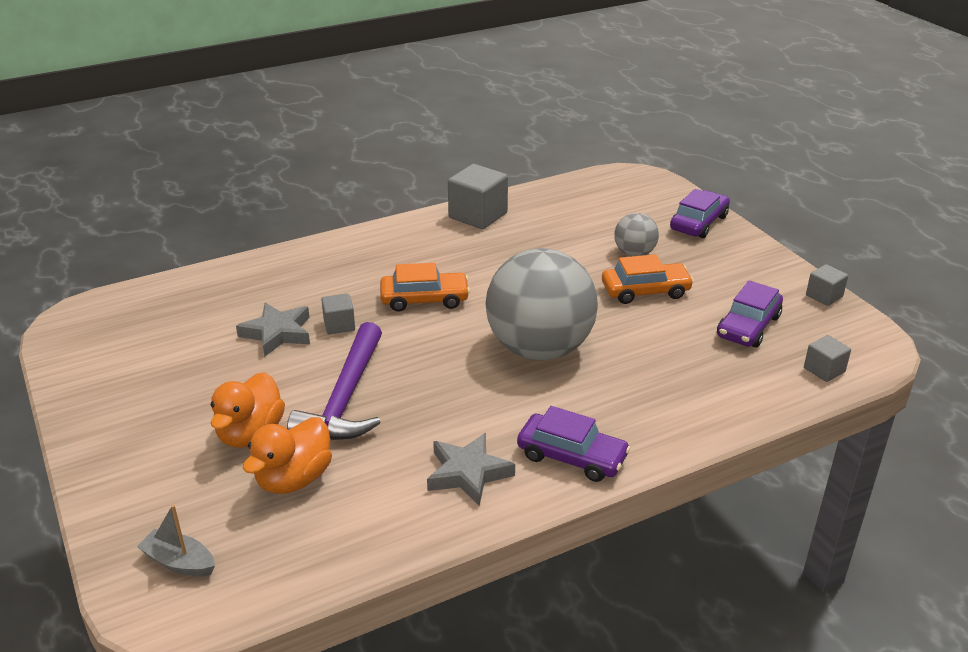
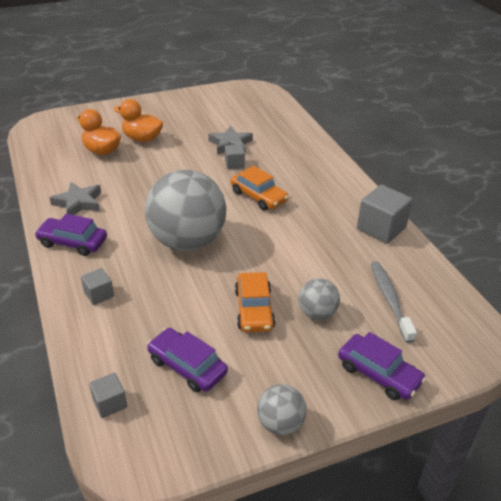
camera: 95 degrees right, 5 degrees up
(179, 562) = (63, 125): grey boat -> none
(346, 398) = (161, 166): purple hammer -> none
(424, 299) = (258, 196): orange car -> orange car turned 45 degrees counterclockwise
(572, 457) = (73, 242): purple car -> purple car turned 75 degrees clockwise
(597, 214) = (390, 300): none -> grey toothbrush
(784, 270) = (280, 423): none -> grey ball
(824, 296) = (226, 444): grey cube -> grey cube (99, 294)

